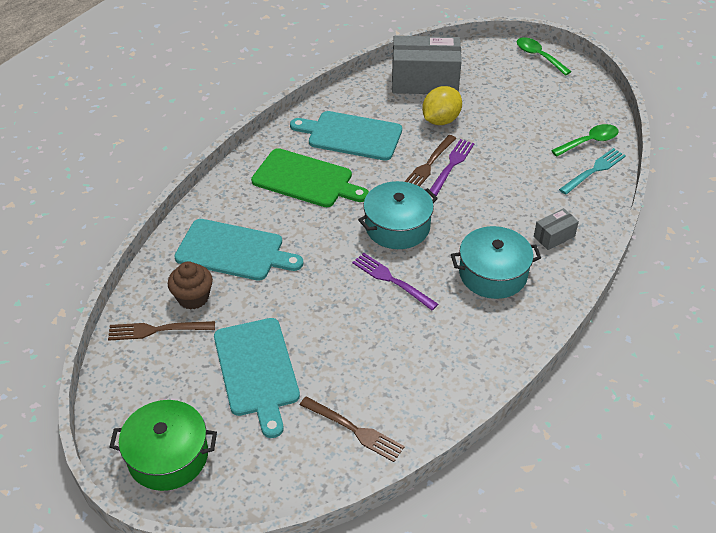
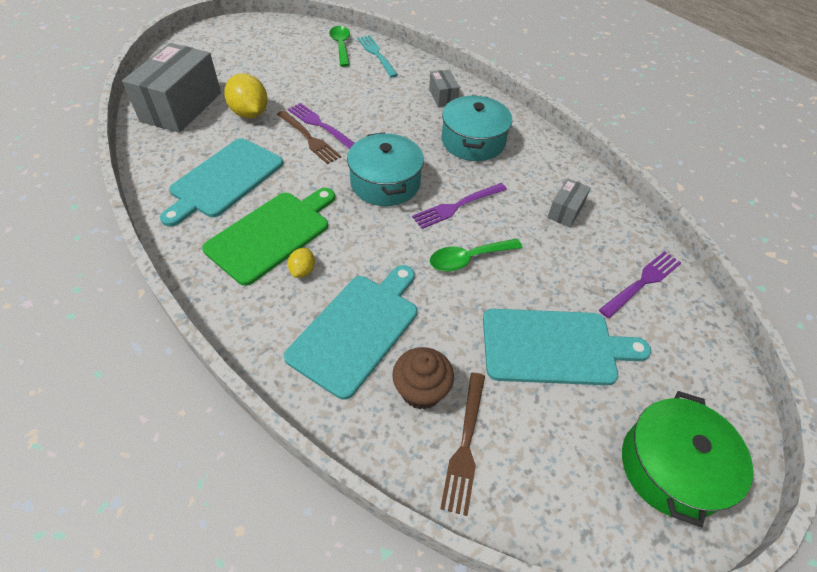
camera: 75 degrees left, 5 degrees up
(277, 207) = (303, 270): none -> yellow lemon
(354, 430) = (642, 282): brown fork -> purple fork
(425, 361) = (565, 211): none -> grey box
(539, 56) = (209, 35): green spoon -> green spoon (468, 259)

